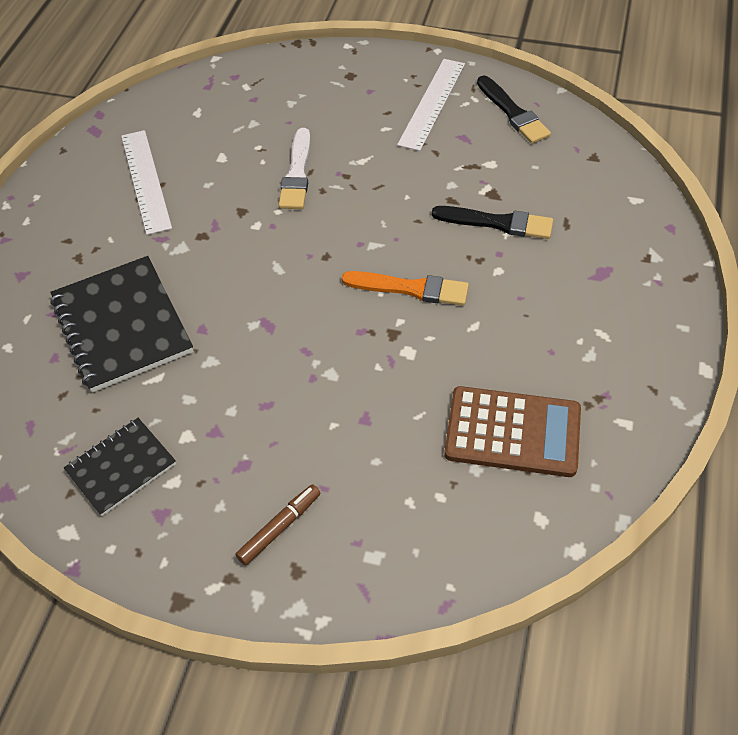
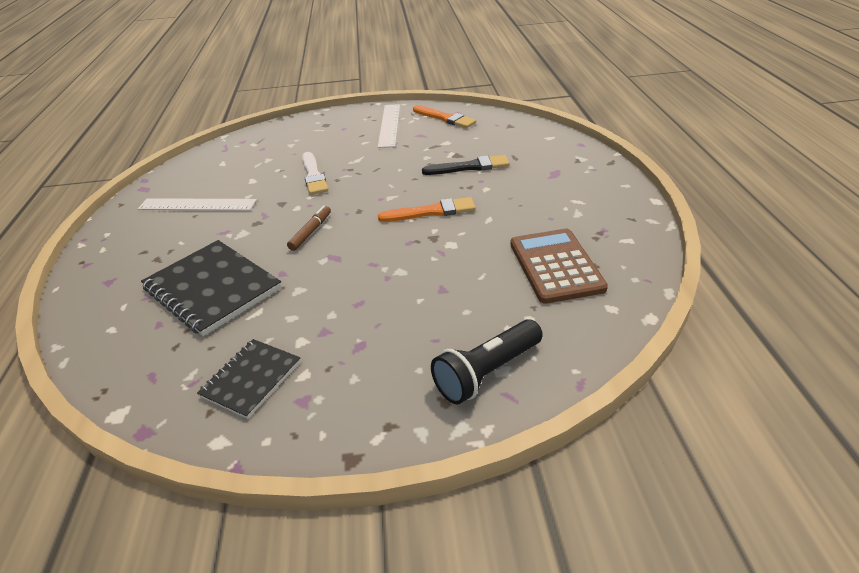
camera: 20 degrees left, 15 degrees down
(145, 181) = (197, 205): white ruler -> white ruler turned 45 degrees counterclockwise
(279, 528) = (413, 377): brown marker -> brown marker (310, 232)
(356, 553) = (487, 373): none -> black flashlight
(512, 432) = (555, 266): brown calculator -> brown calculator turned 90 degrees counterclockwise
(513, 113) = (445, 118): black brush -> orange brush

